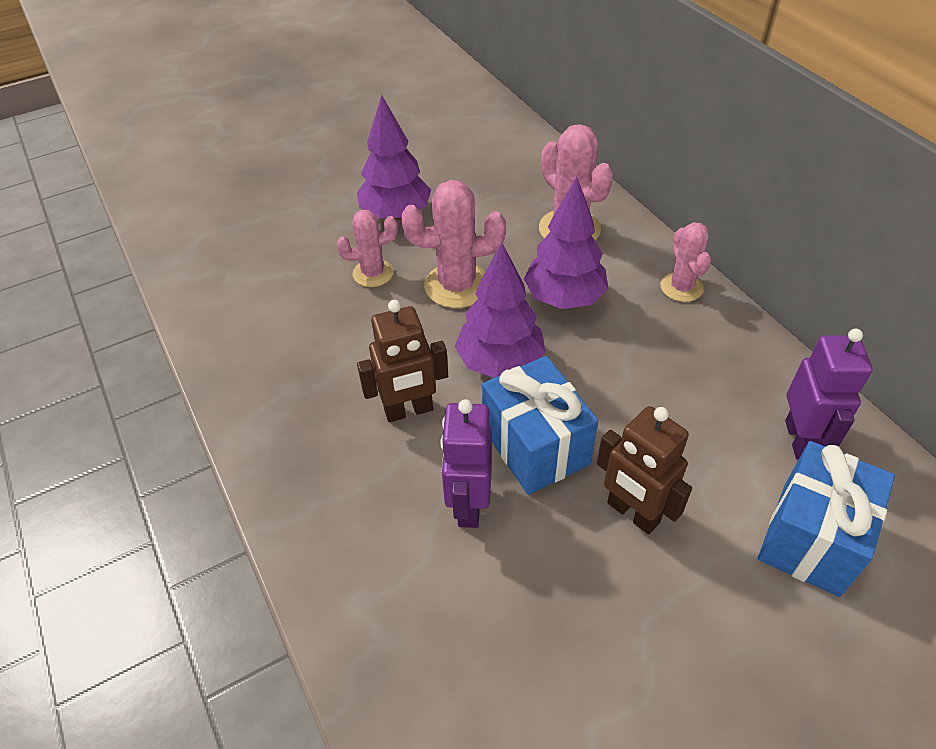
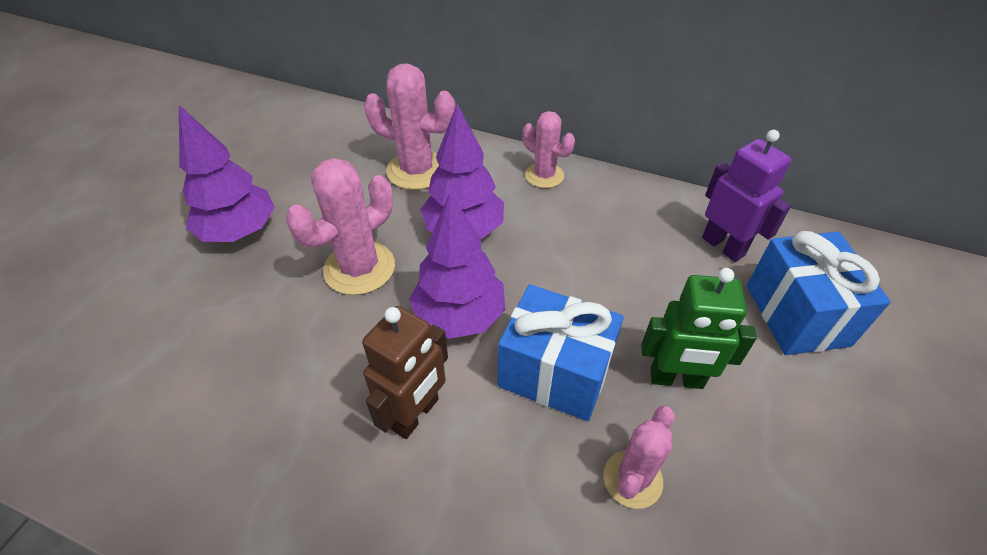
camera: 40 degrees left, 0 degrees up
(373, 273) = (263, 300): pink cactus -> pink cactus (632, 479)
(468, 505) = (549, 468): purple robot -> none
(632, 513) = (676, 379): brown robot -> green robot

